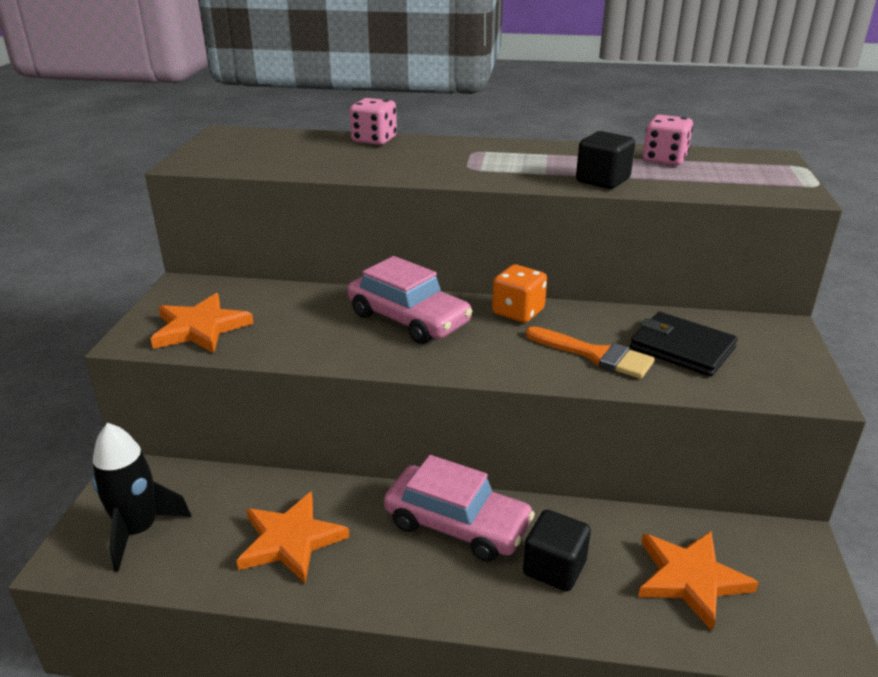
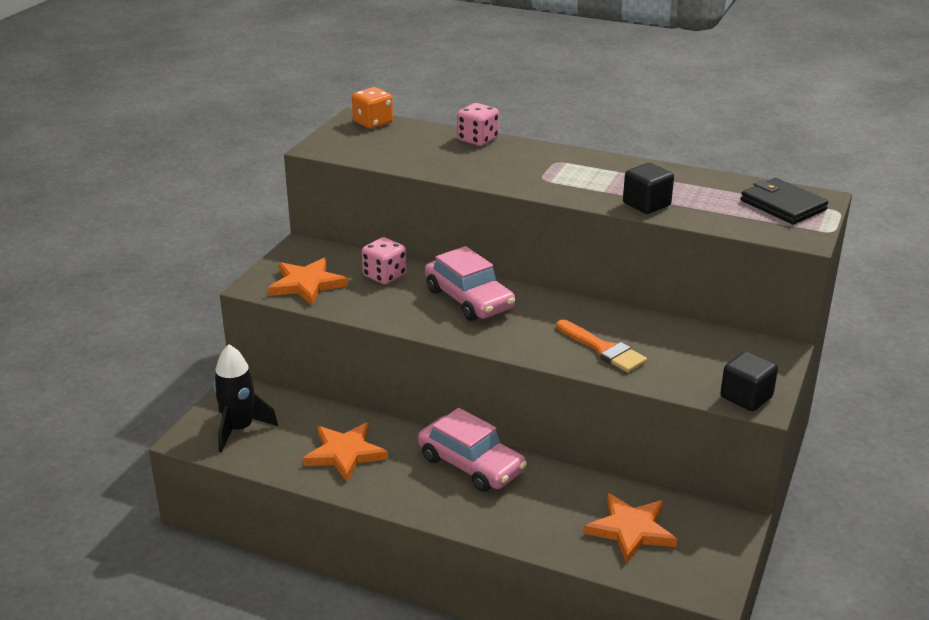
camera: 15 degrees right, 0 degrees up
(518, 312) = (561, 306): orange dice -> orange dice (373, 123)
(554, 568) = (531, 505): black cube -> black cube (746, 397)
(664, 160) = (717, 189): pink dice -> pink dice (384, 276)
(682, 348) = (678, 354): black wallet -> black wallet (783, 205)

